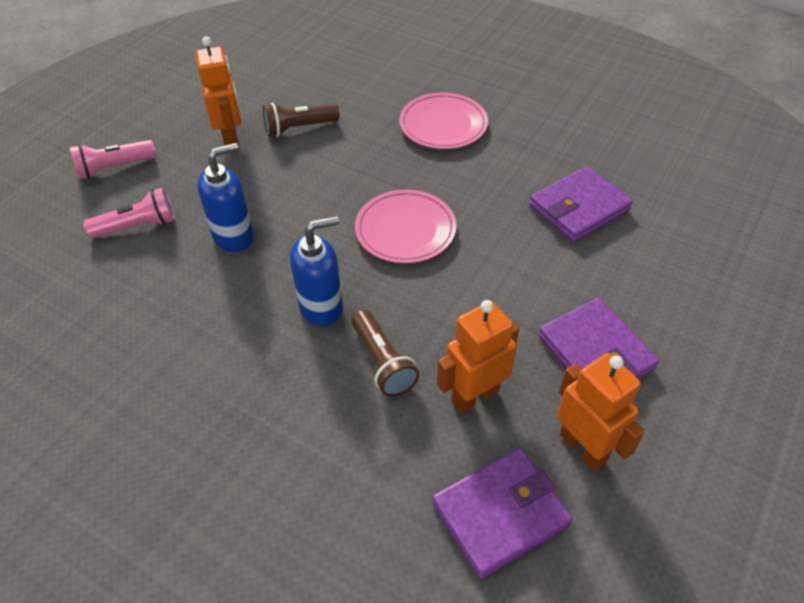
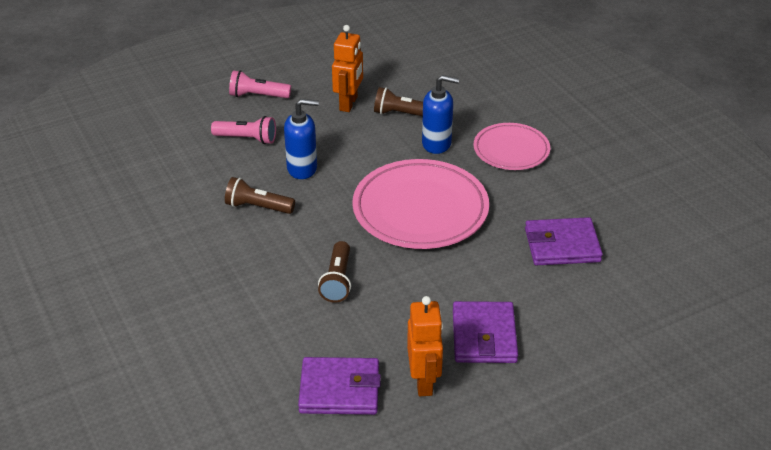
camera: 30 degrees right, 10 degrees down
(214, 309) = (257, 207): none -> brown flashlight
(321, 307) = (325, 233): blue soap dispenser -> blue soap dispenser (437, 144)
(405, 230) = (420, 209): pink plate -> pink plate, size x1.67
(474, 395) = (380, 324): orange robot -> none

